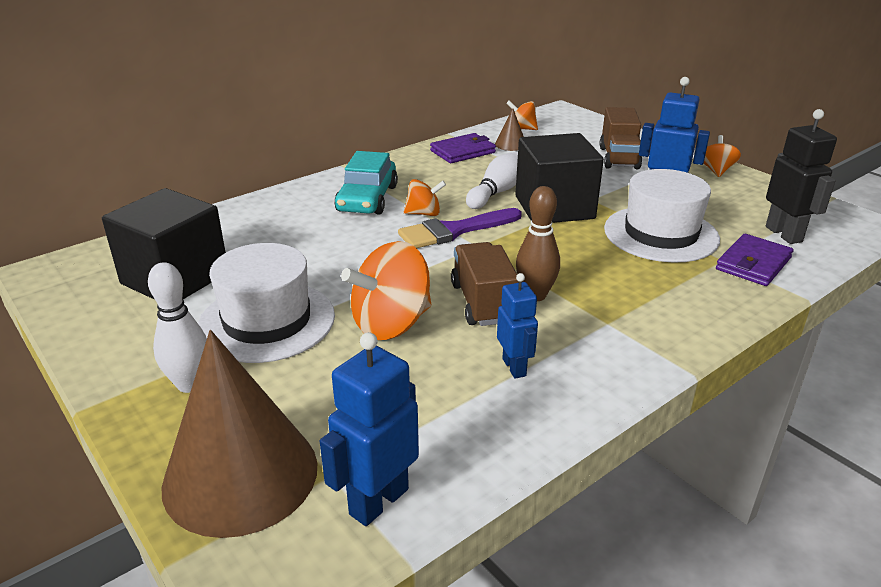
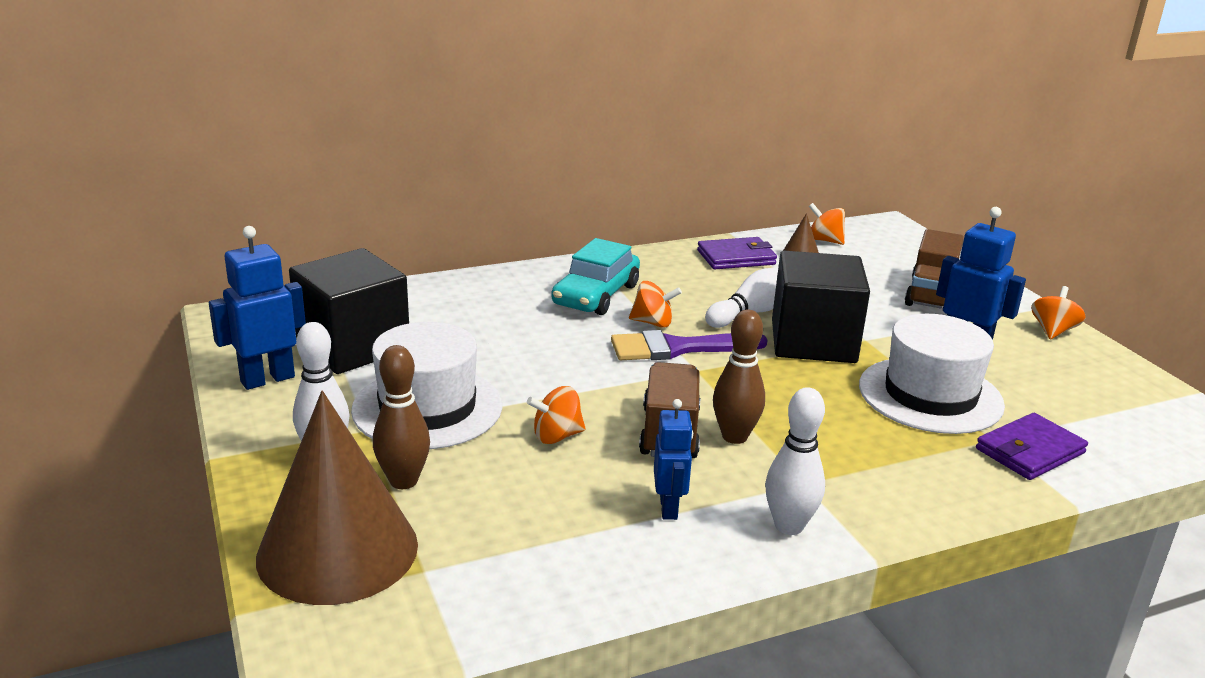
camera: 15 degrees right, 5 degrees down
(274, 393) = (403, 481): none -> brown bowling pin
(378, 501) = (459, 605): blue robot -> blue robot (267, 379)
(391, 324) = (557, 436): orange spinning top -> orange spinning top, size x0.55
(616, 362) = (789, 526): none -> white bowling pin
(784, 234) = (1095, 424): black robot -> none

